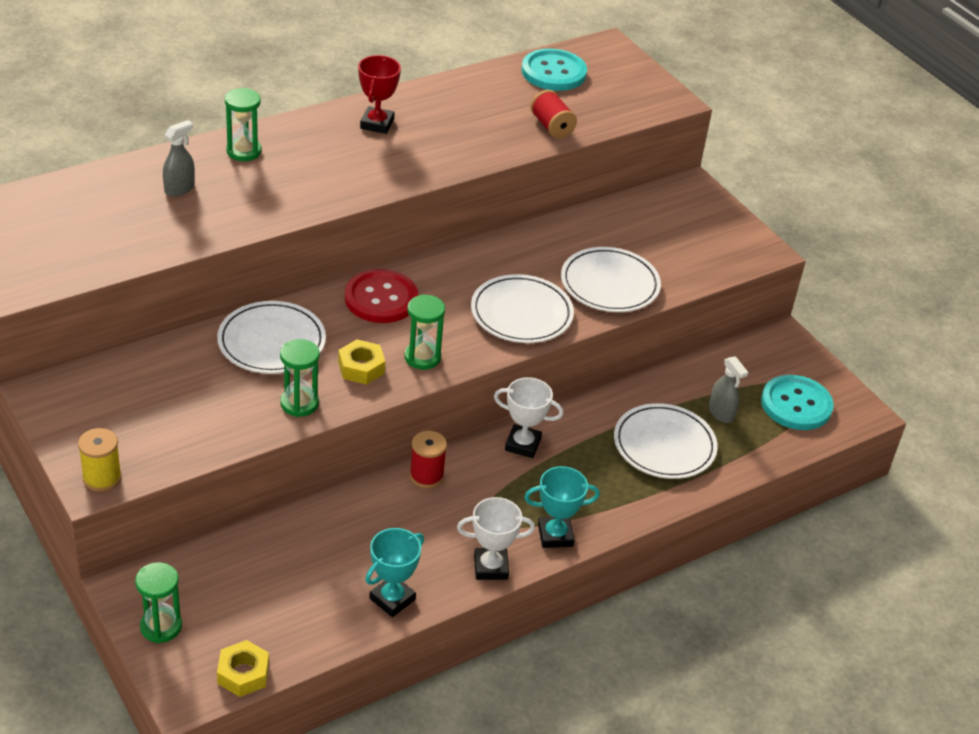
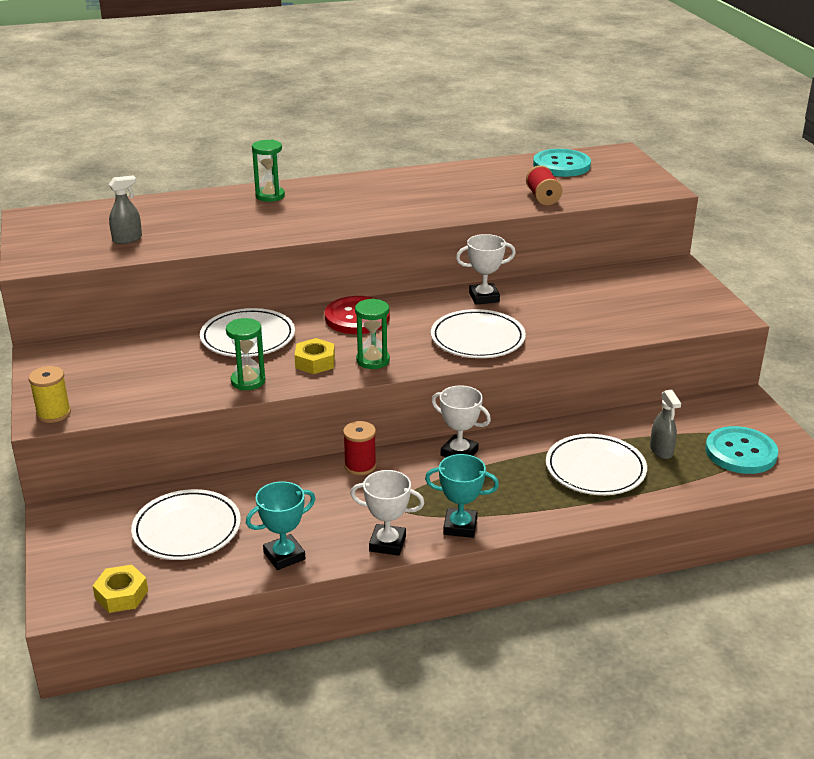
camera: 20 degrees right, 10 degrees down
(161, 626) = (71, 548): green hourglass -> none
(179, 189) = (204, 214): grey spray bottle -> grey spray bottle (127, 239)
(377, 124) = (390, 187): red trophy -> none
(507, 253) = (484, 297): none -> white trophy
(609, 284) = (569, 326): white plate -> white plate (187, 529)

